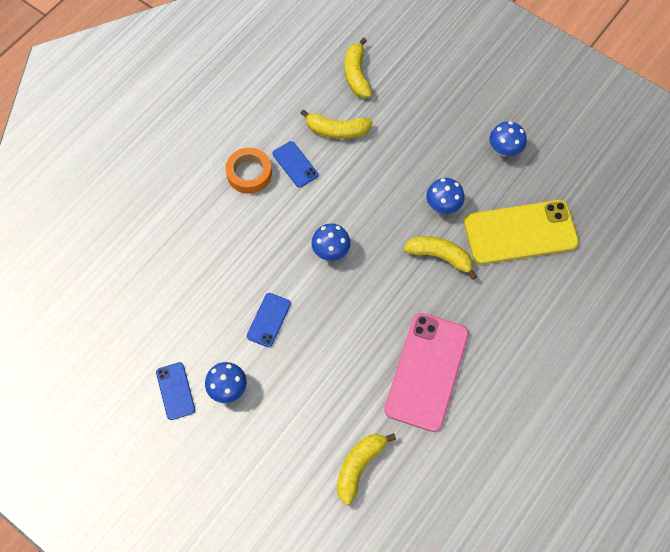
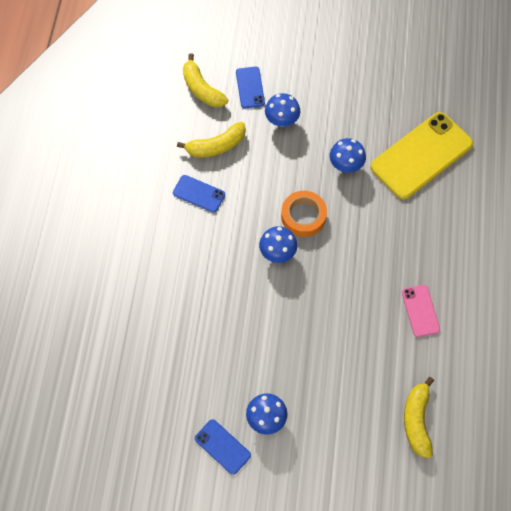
camera: 30 degrees left, 0 degrees up
(249, 173) = (164, 222): orange tape -> orange tape (303, 216)
(268, 320) = (263, 340): blue phone -> blue phone (250, 87)
(427, 371) = (420, 311): pink phone -> pink phone, size x0.48
(440, 256) = (370, 209): yellow banana -> none
(504, 149) = (365, 93): blue mushroom -> blue mushroom (282, 120)

